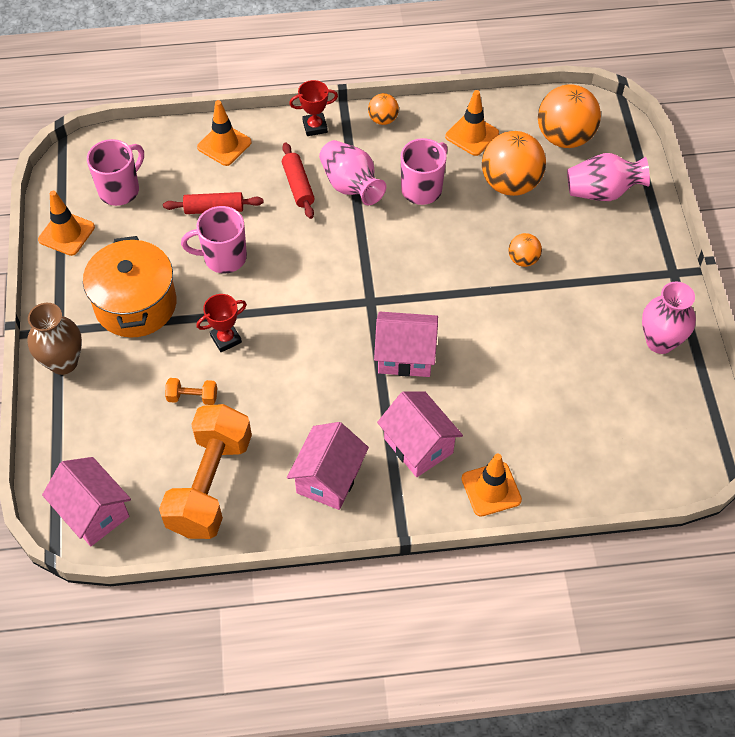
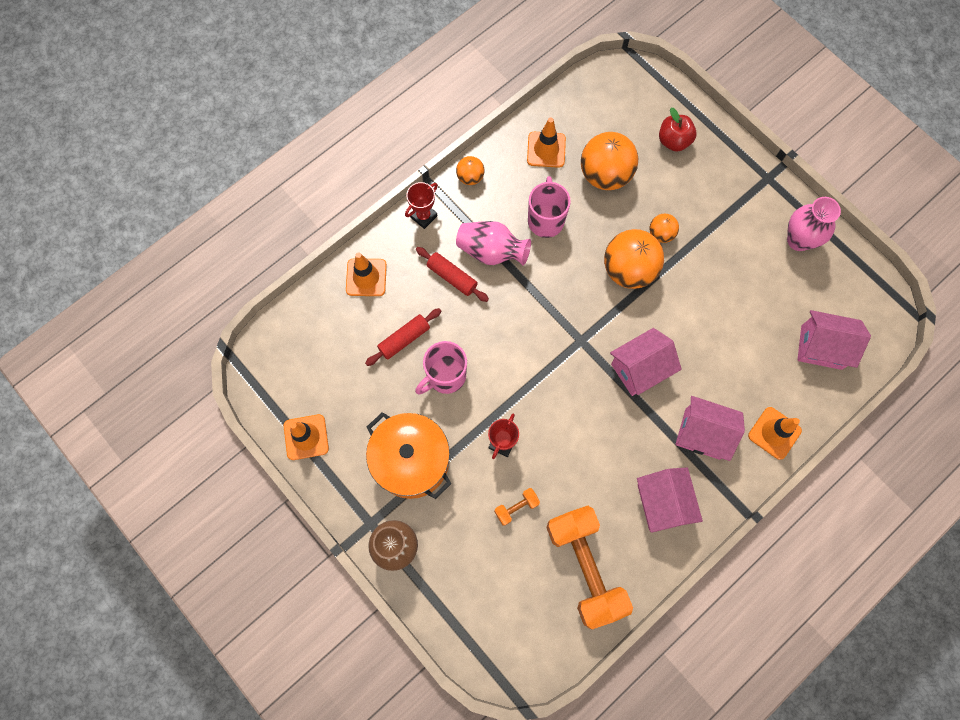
camera: 35 degrees left, 15 degrees up
(93, 512) = (521, 650): pink house -> pink house (821, 347)
(120, 190) = (316, 371): pink mug -> none
(564, 137) = (613, 110): orange ball -> orange ball (628, 270)
(602, 192) = (673, 141): pink vase -> red apple

